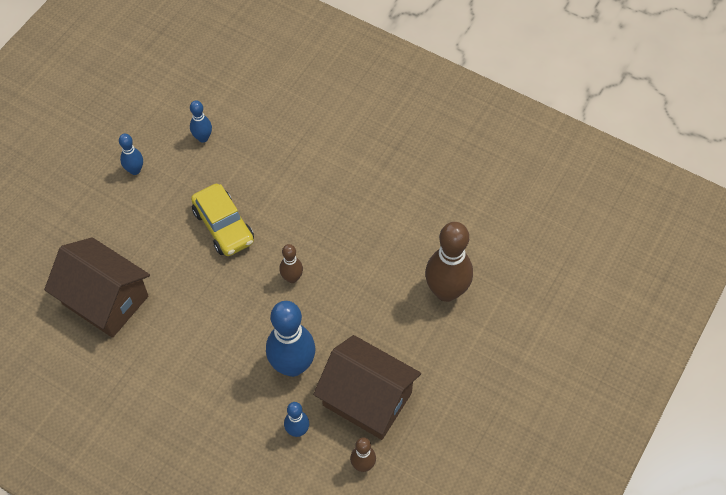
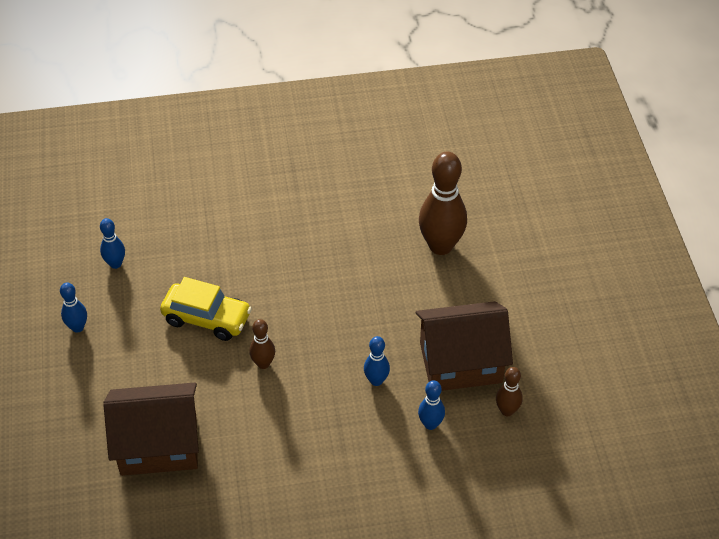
camera: 40 degrees left, 10 degrees down
(292, 278) = (307, 318): brown bowling pin -> brown bowling pin (263, 363)
(292, 365) = (376, 380): blue bowling pin -> blue bowling pin, size x0.50

